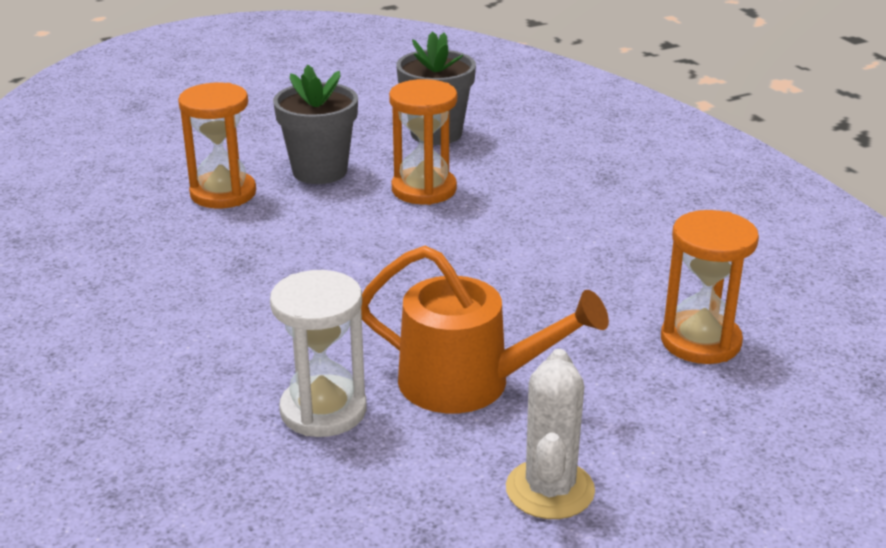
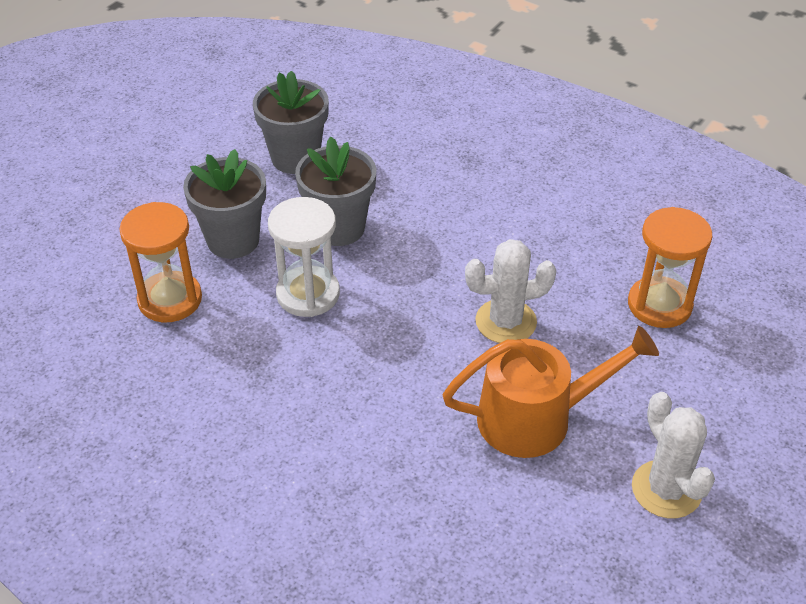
camera: 30 degrees left, 15 degrees up
(323, 410) = (455, 495): white hourglass -> white hourglass (308, 294)
(424, 189) = (339, 228): orange hourglass -> grey flower pot
(515, 302) = (506, 322): none -> white cactus

